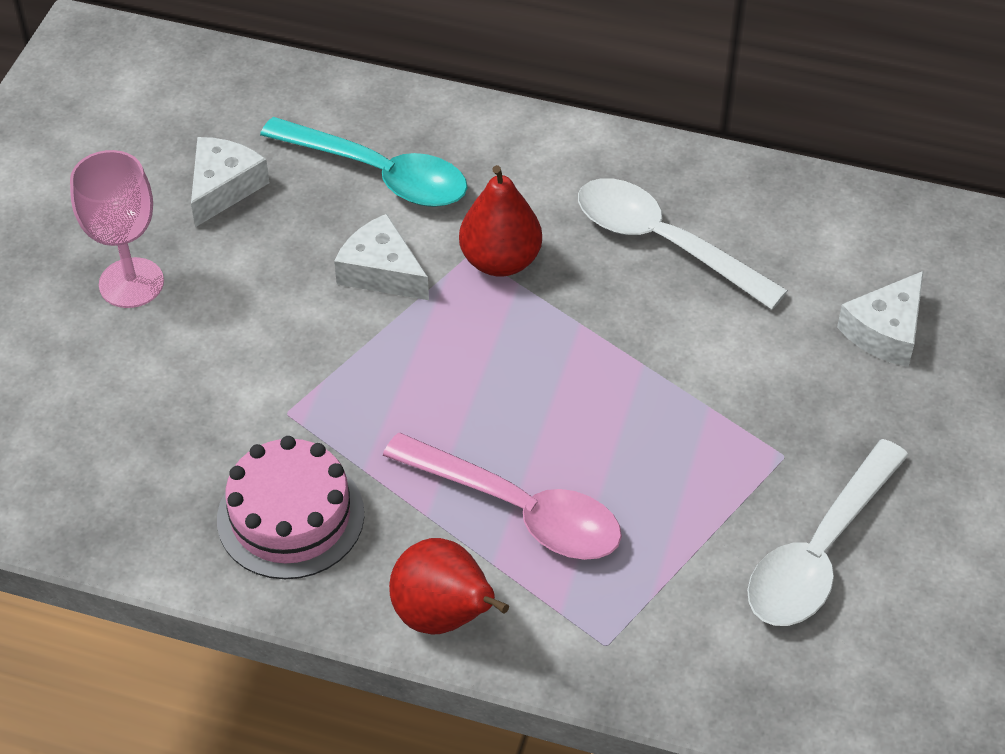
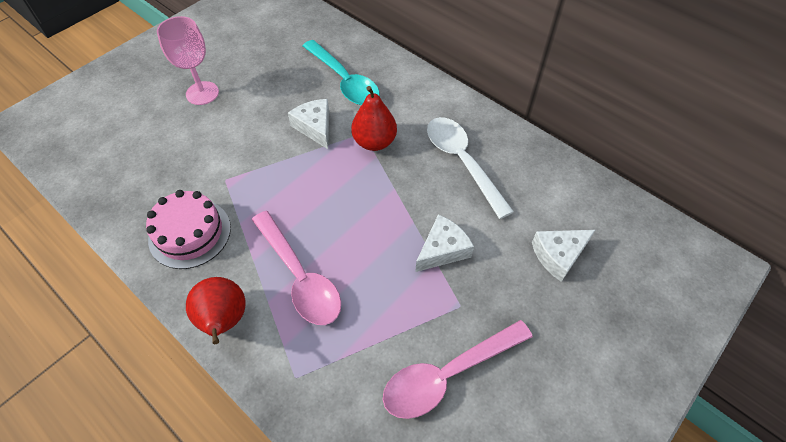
camera: 25 degrees right, 5 degrees up
(223, 187) = (272, 64): white cheese -> white cheese (442, 250)
(820, 551) = (448, 374): white spoon -> pink spoon

